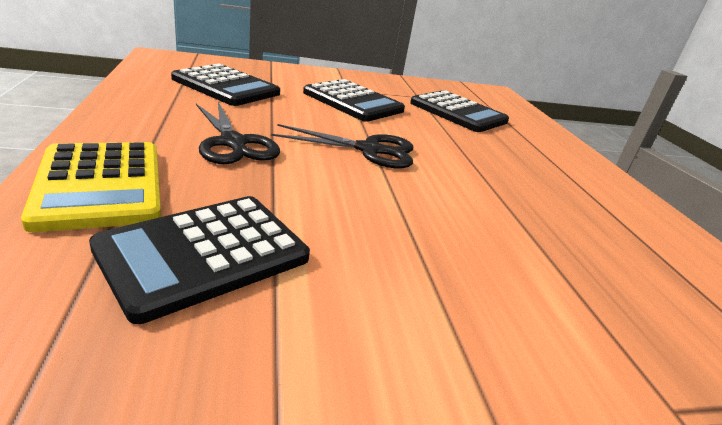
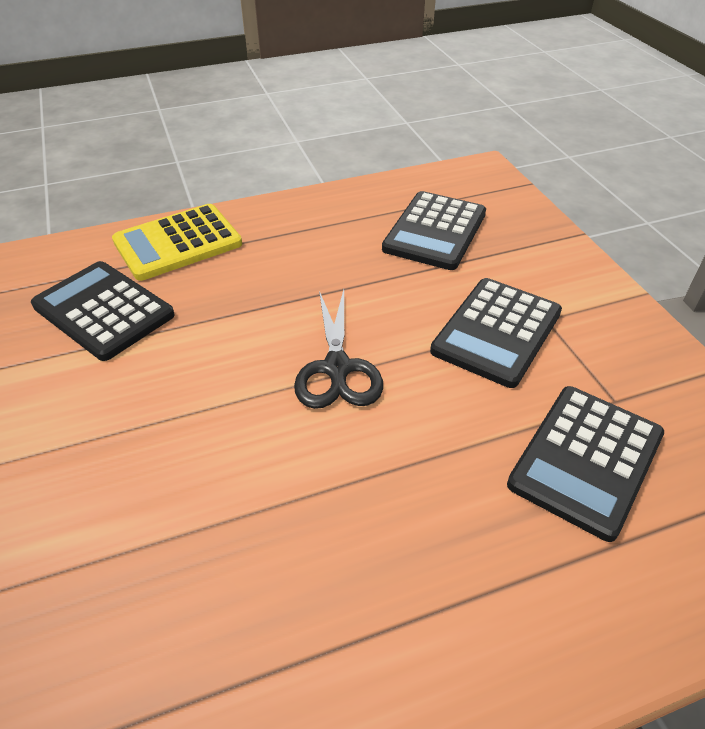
camera: 85 degrees right, 15 degrees up
(233, 143) = (286, 276): black scissors -> none

